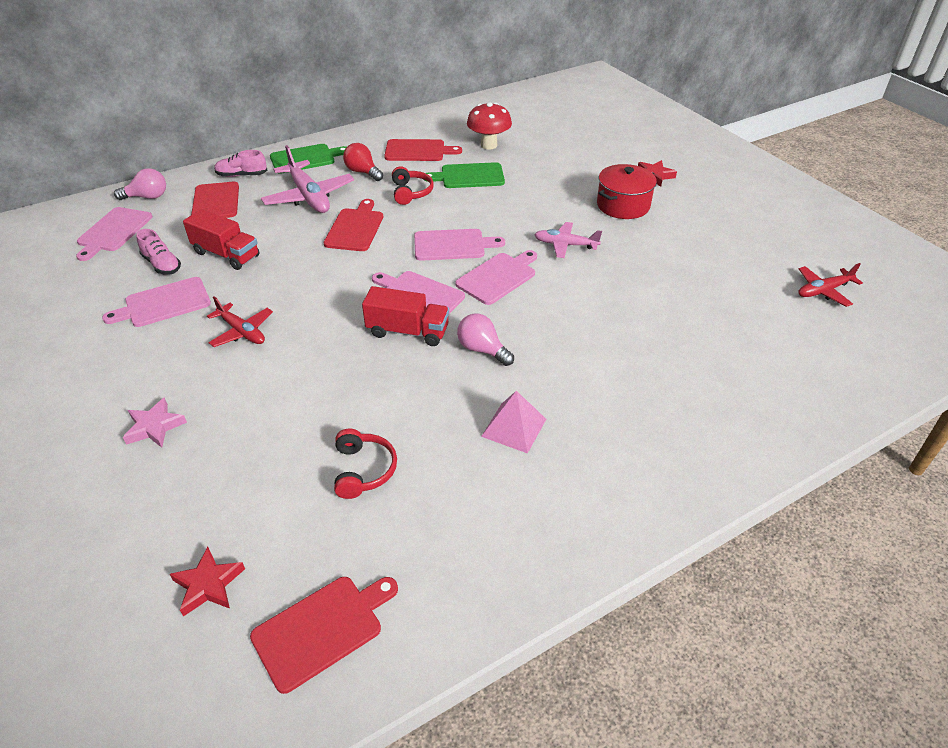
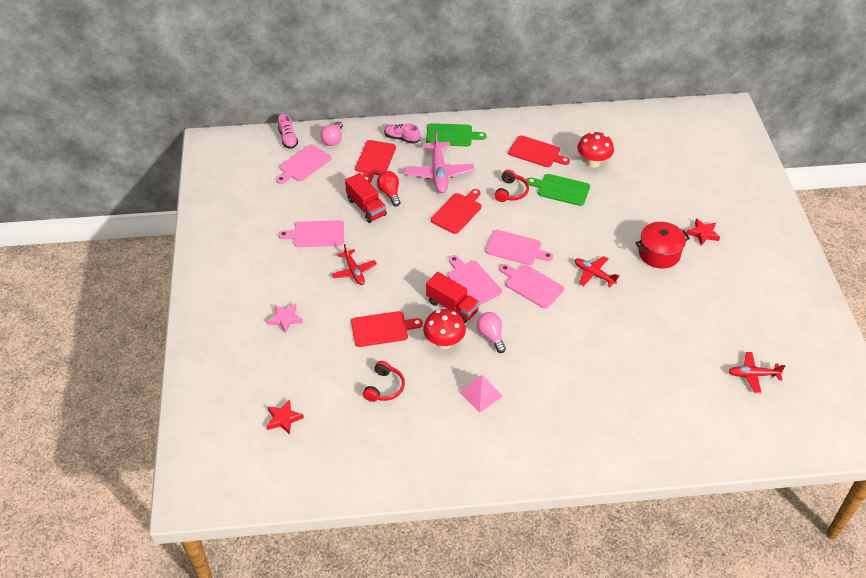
camera: 25 degrees right, 5 degrees up
(147, 197) = (333, 140): pink light bulb -> pink light bulb turned 90 degrees clockwise
(162, 264) = (324, 202): pink shoe -> pink shoe (288, 139)
(322, 629) = (328, 462): red cutting board -> red cutting board (382, 329)
(363, 172) = (486, 161): red light bulb -> red light bulb (389, 193)
(421, 379) = (444, 342): none -> red mushroom
(498, 277) = (532, 285): pink cutting board -> pink cutting board turned 120 degrees counterclockwise
(565, 245) = (594, 274): pink plane -> red plane

